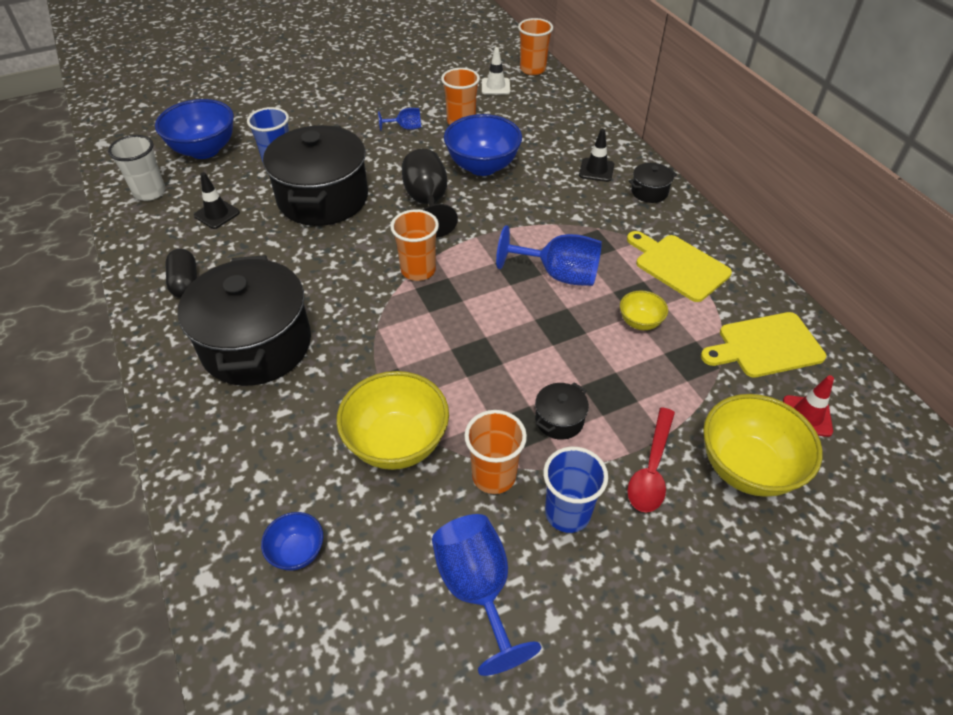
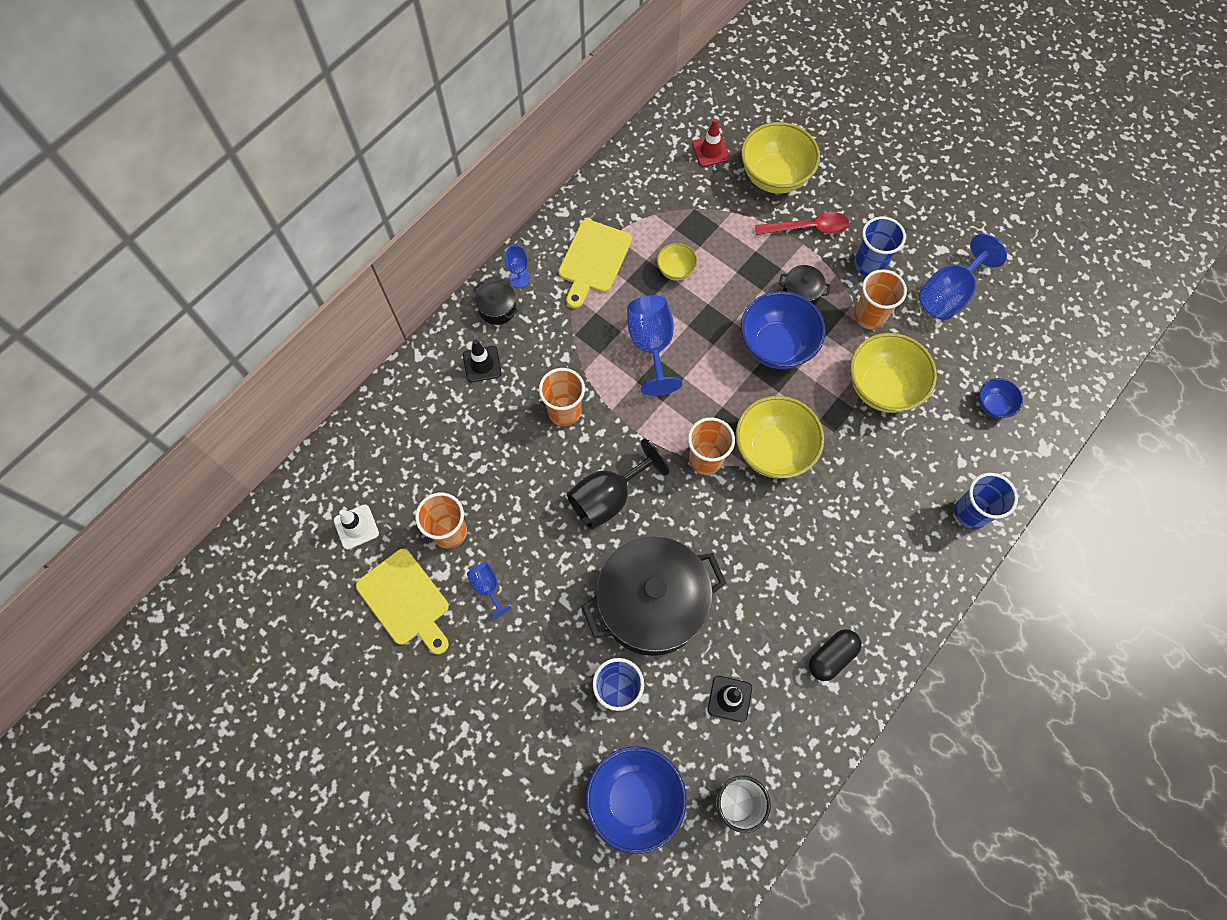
camera: 115 degrees left, 20 degrees up
(203, 454) = (971, 512): none -> blue cup
(256, 345) = (859, 542): black pot -> none
(393, 319) = (773, 450): none -> yellow bowl
(482, 166) = (524, 472): blue bowl -> blue bowl (776, 346)
(532, 69) = (298, 500): orange cup -> orange cup (564, 411)
(676, 213) = (519, 279): none -> blue goblet
(765, 346) = (656, 184): yellow cutting board -> yellow cutting board (405, 600)

